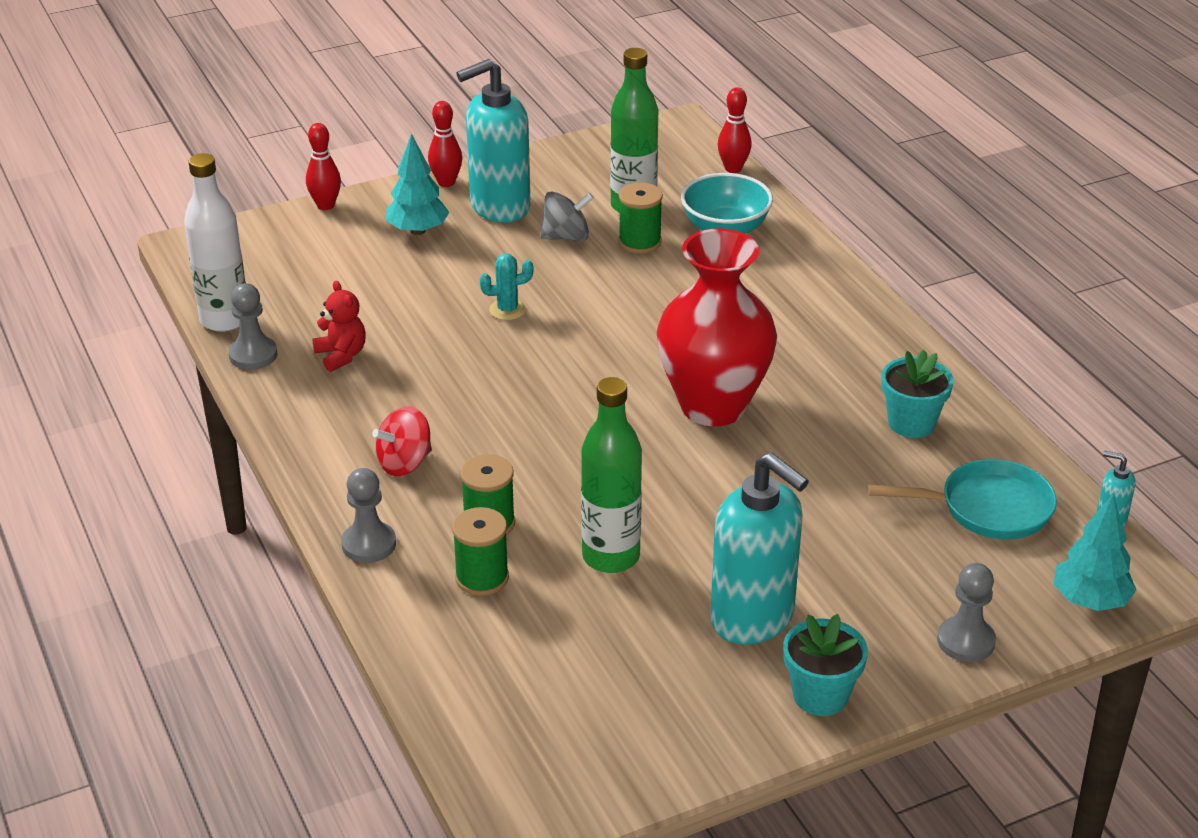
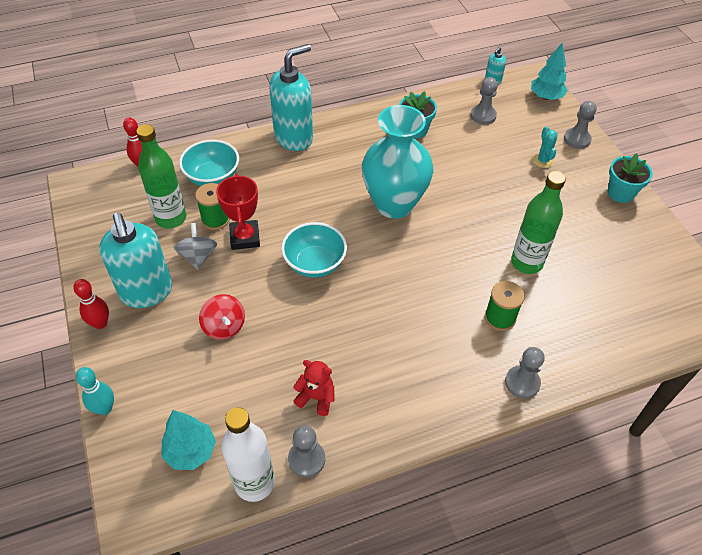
camera: 85 degrees left, 15 degrees up
(325, 205) = (105, 408): red bowling pin -> turquoise bowling pin
(341, 355) = (316, 397): red teddy bear -> red teddy bear turned 45 degrees clockwise
(404, 463) = (441, 361): red spinning top -> red spinning top (224, 326)
(418, 231) = (163, 344): turquoise tree -> turquoise tree (191, 451)
(482, 578) = (549, 324): green spool -> none
(507, 310) = (278, 295): turquoise cactus -> turquoise cactus (543, 160)
(571, 336) = (315, 263): none -> turquoise bowl
(609, 270) = (245, 238): none -> red trophy
(713, 406) = (394, 204): red vase -> turquoise vase
(753, 618) = (570, 210): turquoise soap dispenser -> turquoise soap dispenser (294, 138)
(988, 508) = (483, 115): turquoise pan -> grey pawn

